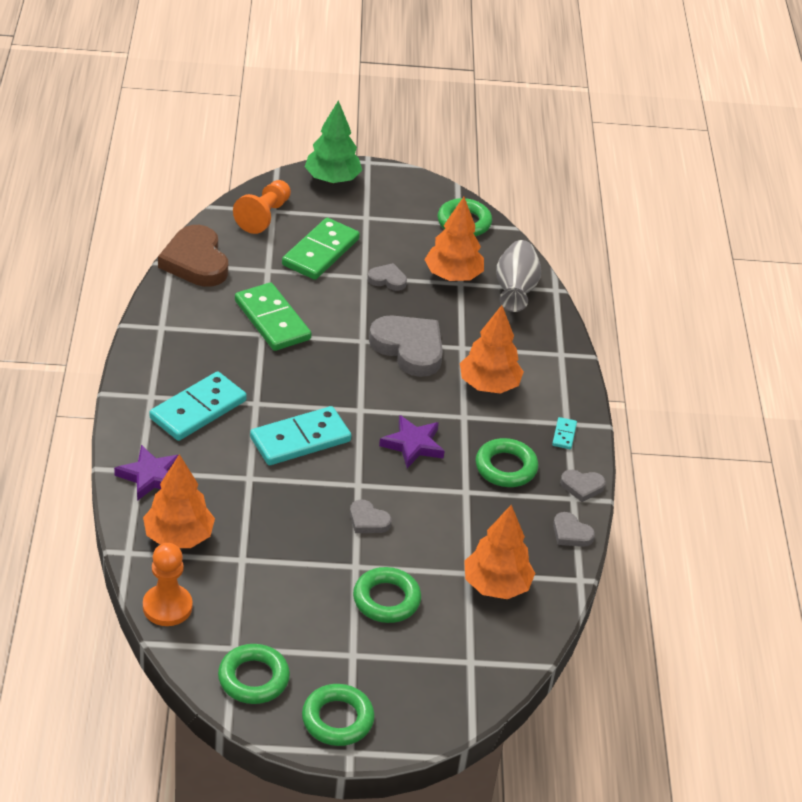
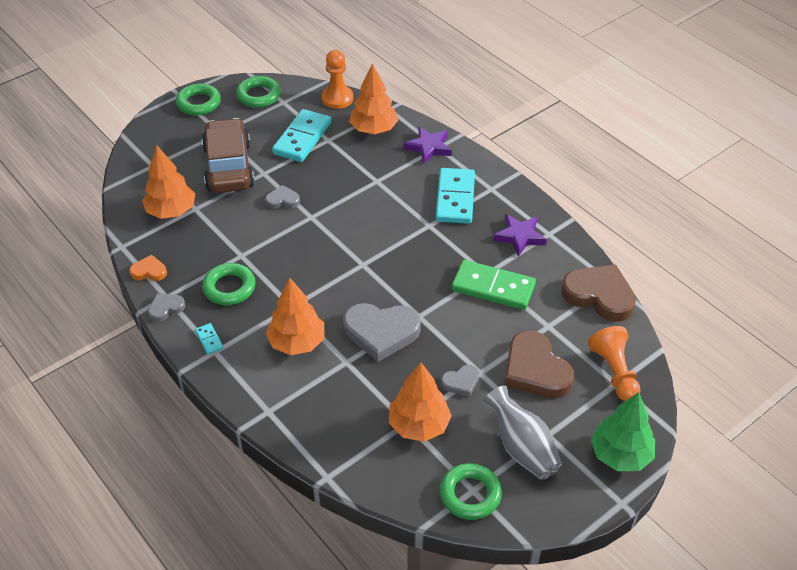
camera: 145 degrees right, 5 degrees up
(300, 439) = (375, 220): turquoise domino -> turquoise domino (302, 138)
(320, 252) = (535, 370): green domino -> brown heart
(386, 600) = (228, 167): green ring -> brown car
(413, 445) = (304, 263): purple star -> purple star (519, 236)
(515, 290) = (358, 449): grey vase -> grey vase (522, 448)
(571, 533) = (149, 271): grey heart -> orange heart

